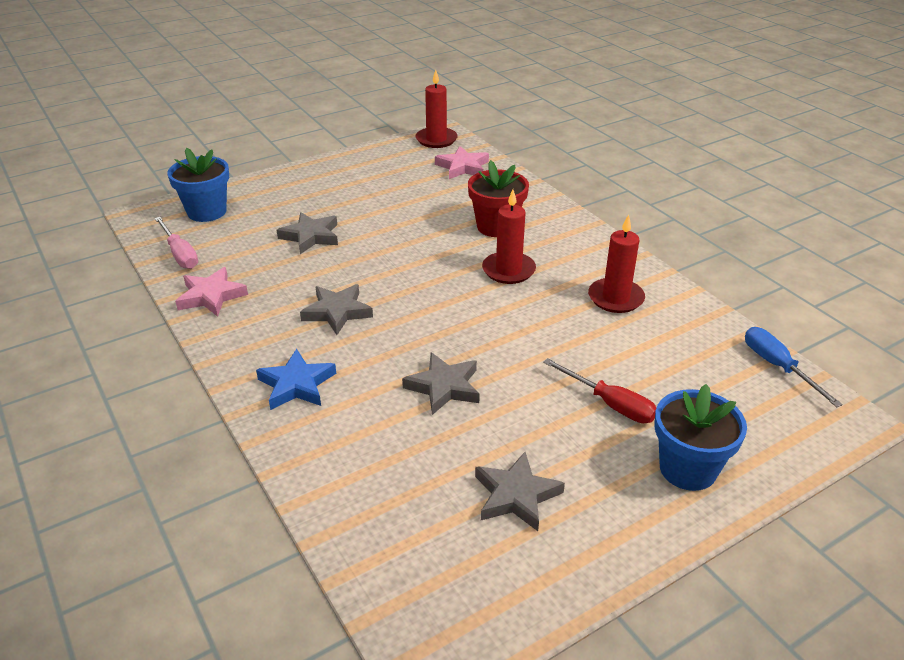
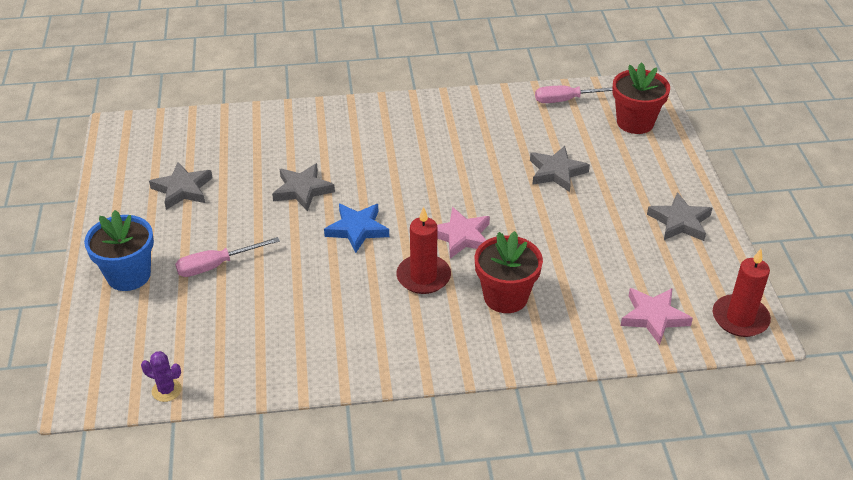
camera: 115 degrees right, 5 degrees up
(207, 212) = (635, 122): blue flower pot -> red flower pot
(211, 296) = (494, 107): pink star -> pink star (461, 236)
(297, 385) = (358, 126): blue star -> blue star (357, 229)
(337, 312) = (430, 162): grey star -> grey star (680, 222)
(610, 404) = (216, 265): red screwdriver -> pink screwdriver
(615, 298) = (333, 331): red candle -> none
(778, 367) = (166, 390): blue screwdriver -> purple cactus

